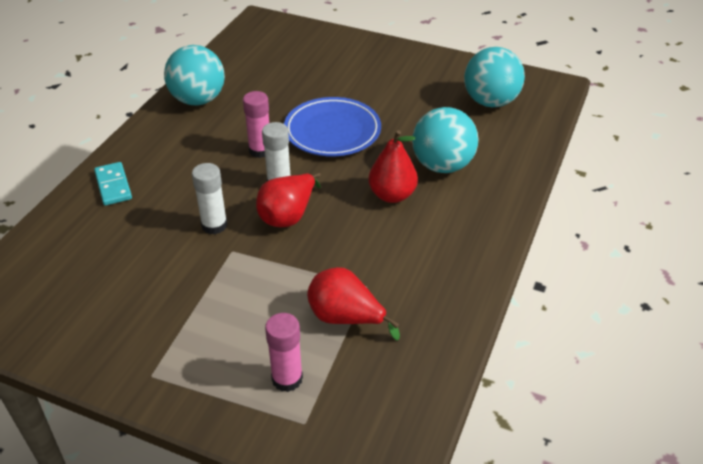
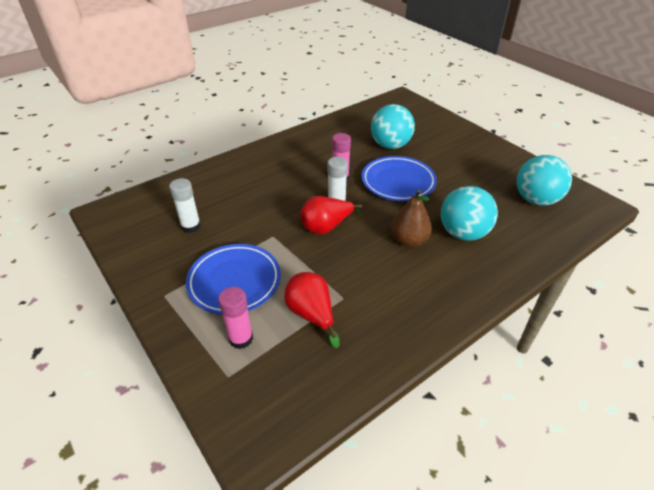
camera: 30 degrees right, 0 degrees up
(113, 186) = (236, 169): turquoise domino -> none
(198, 100) = (325, 134): turquoise ball -> turquoise ball (390, 145)
(214, 225) = (275, 215): white glue stick -> white glue stick (191, 226)
(227, 322) = (234, 281): none -> blue plate
(392, 195) = (409, 240): red pear -> brown pear

